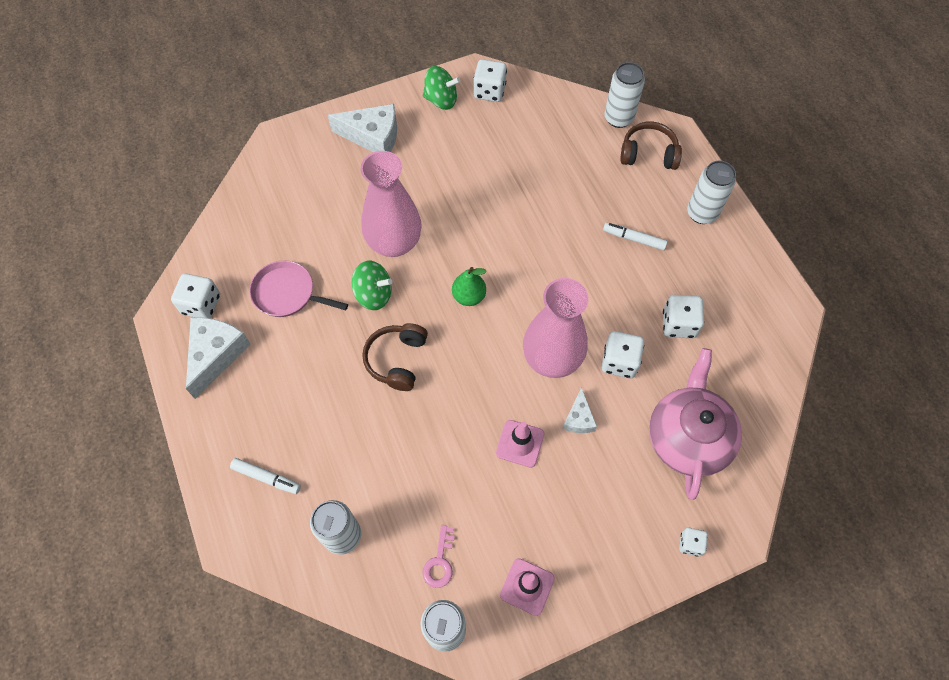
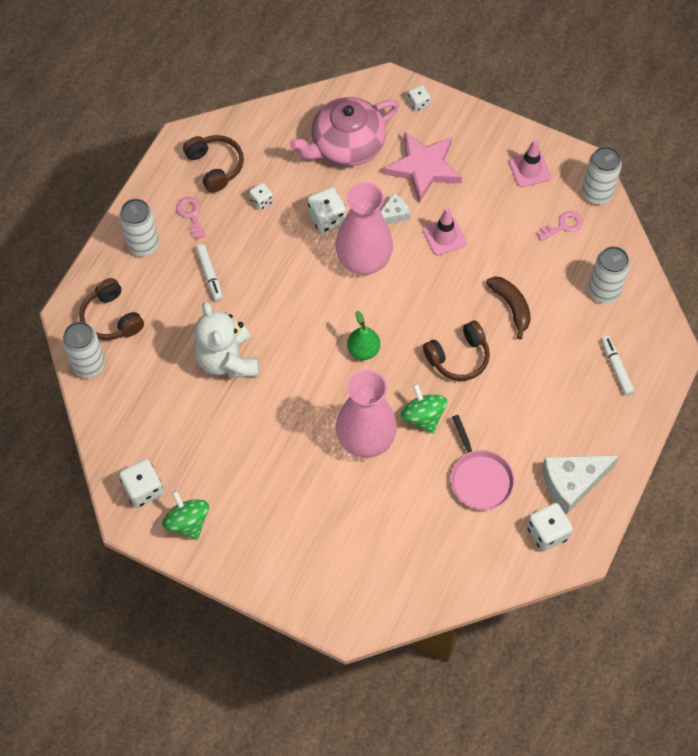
camera: 130 degrees left, 0 degrees up
(373, 136) = (277, 545): white cheese -> none
(402, 441) = (511, 307): none -> brown banana
(545, 201) = (227, 360): none -> white teddy bear
(609, 486) = (423, 168): none -> pink star
(678, 324) = (261, 201): white dice -> white dice, size x0.59
(705, 264) = (191, 215): none -> pink key
(744, 314) = (215, 166): none -> brown headphones

